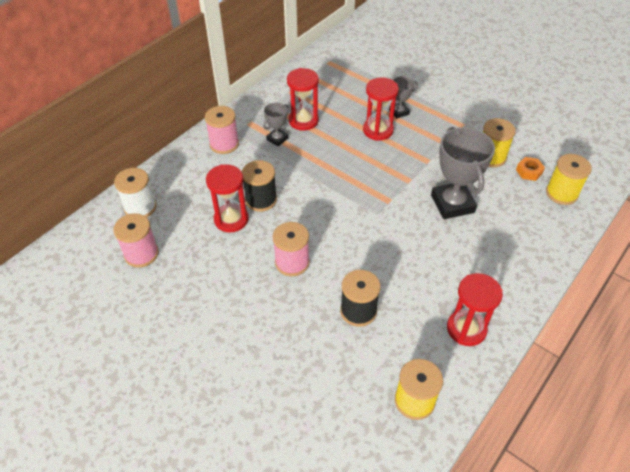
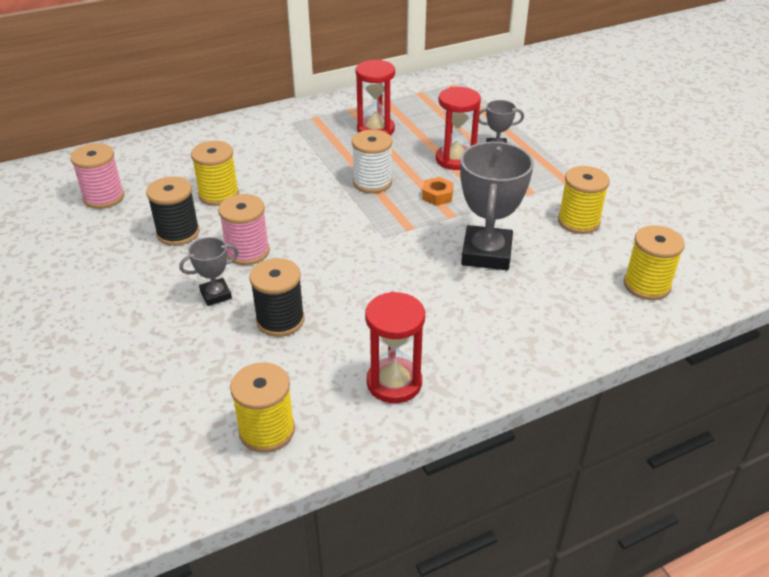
camera: 25 degrees right, 10 degrees down
(140, 207) = (139, 159): white spool -> white spool (372, 183)
(224, 144) = (271, 128): pink spool -> none
(231, 219) = (219, 194): red hourglass -> yellow spool
(261, 200) = (265, 186): black spool -> black spool (178, 233)
(277, 139) = (332, 138): grey trophy -> grey trophy (216, 295)
(529, 172) = (618, 250): orange nut -> orange nut (437, 196)

